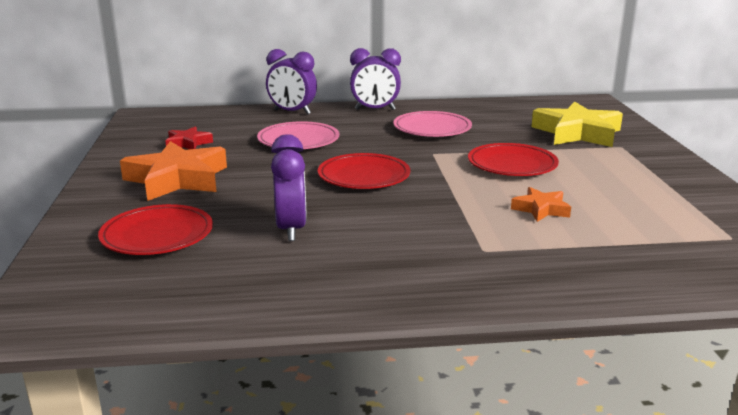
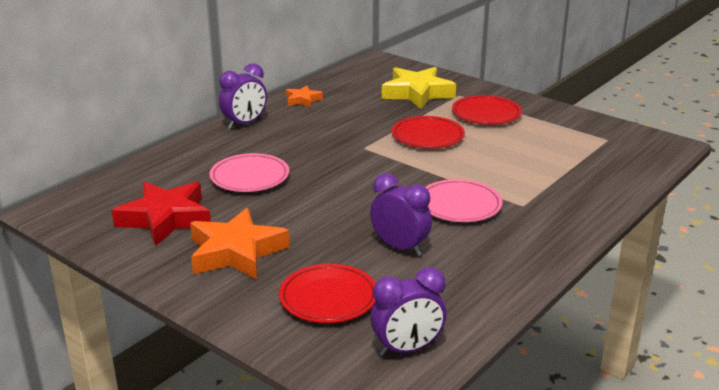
camera: 45 degrees left, 5 degrees up
(188, 143) = (165, 218): red star -> red star, size x1.97
(292, 112) = (183, 152): purple clock -> purple clock (407, 349)
(364, 176) = (360, 187): red plate -> red plate (486, 114)
(432, 129) = (322, 126): pink plate -> pink plate (459, 205)
(541, 209) = (500, 163): orange star -> orange star (303, 100)

